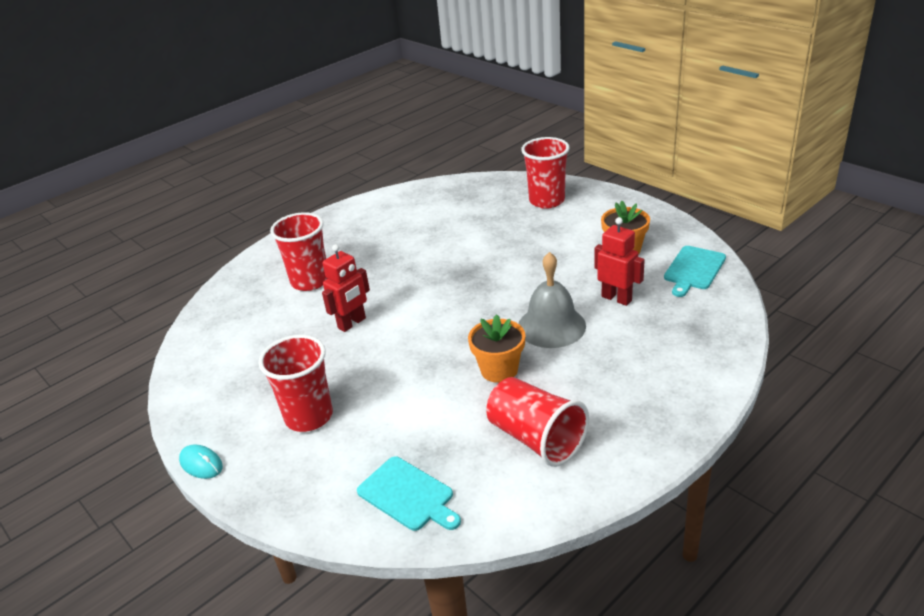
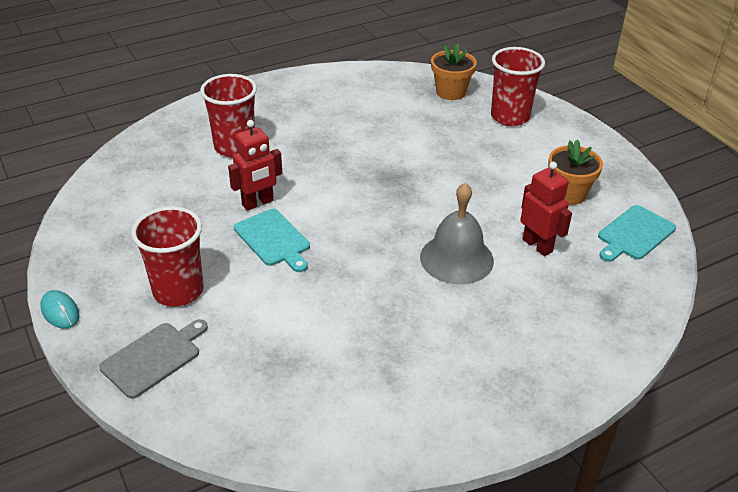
camera: 10 degrees right, 5 degrees up
(310, 480) = (153, 358): none -> grey cutting board
(408, 495) = (240, 399): turquoise cutting board -> turquoise cutting board (273, 239)
(499, 370) = (383, 292): orange flower pot -> orange flower pot (451, 92)
(536, 438) = (390, 376): red cup -> none

